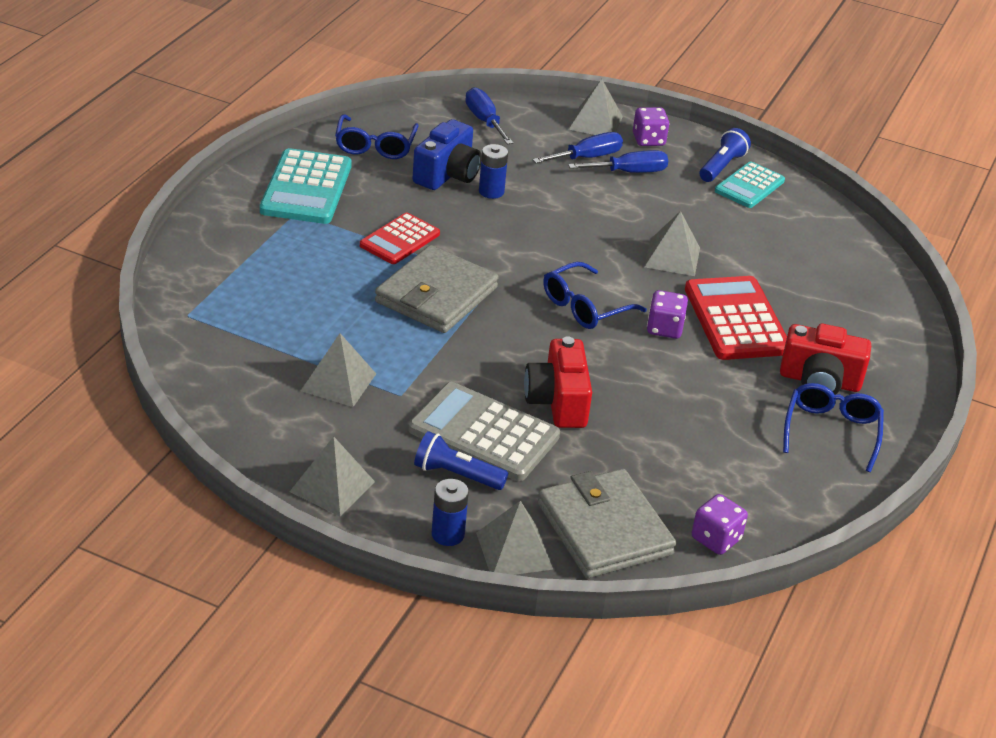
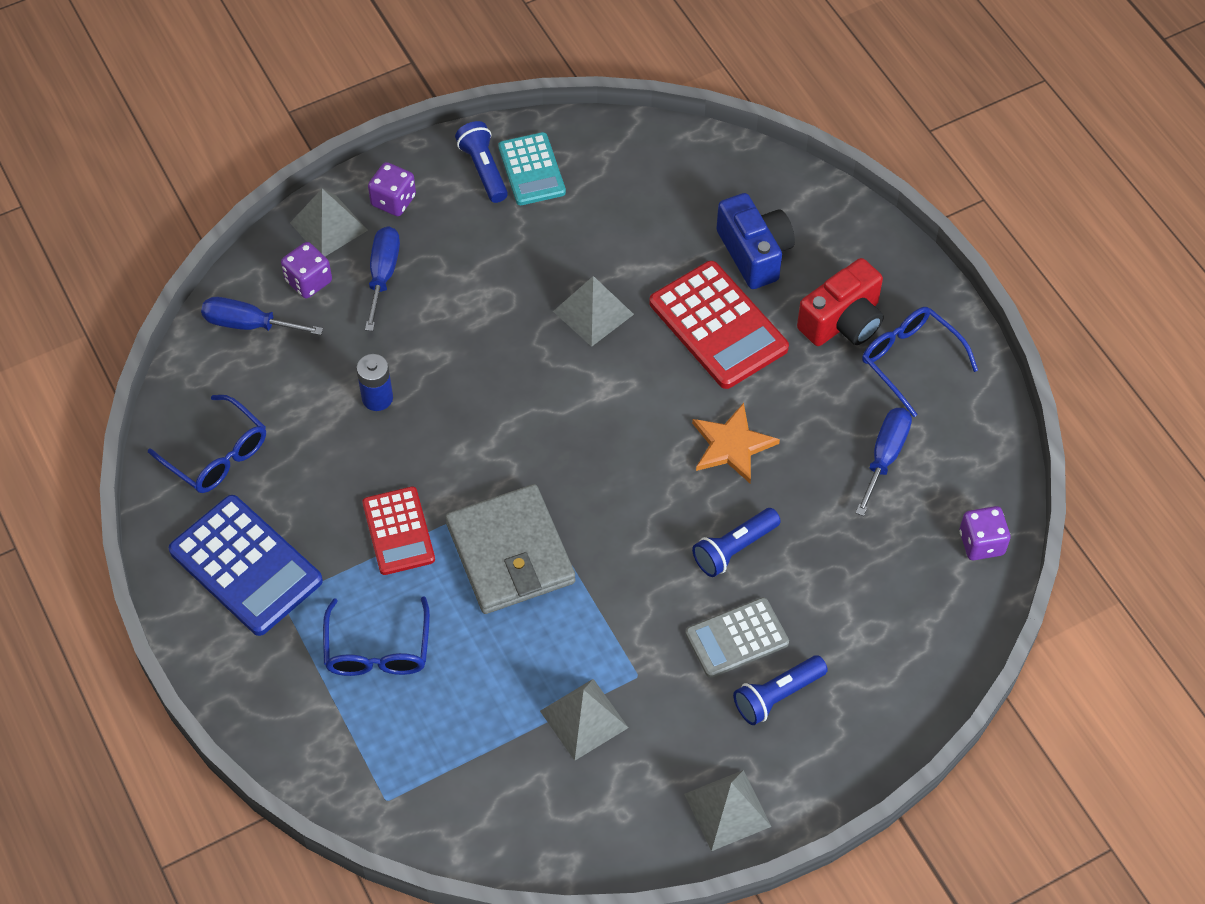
camera: 50 degrees left, 20 degrees up
(306, 188) = (246, 566): turquoise calculator -> blue calculator
(447, 174) = (318, 419): blue camera -> blue camera (754, 253)
(448, 534) = (848, 750): blue battery -> none
(483, 433) = (737, 638): grey calculator -> grey calculator, size x0.64
(514, 551) = (900, 709): grey pyramid -> none
(558, 402) = (734, 549): red camera -> blue flashlight
(584, 307) = (616, 437): blue glasses -> blue glasses (377, 650)
(604, 529) = (918, 620): grey wallet -> none
(629, 172) = (434, 255): blue screwdriver -> blue screwdriver (885, 456)
(644, 366) = (732, 445): none -> orange star
(664, 328) = (691, 392): purple dice -> purple dice (308, 281)
(736, 319) = (718, 326): red calculator -> red calculator turned 150 degrees counterclockwise

